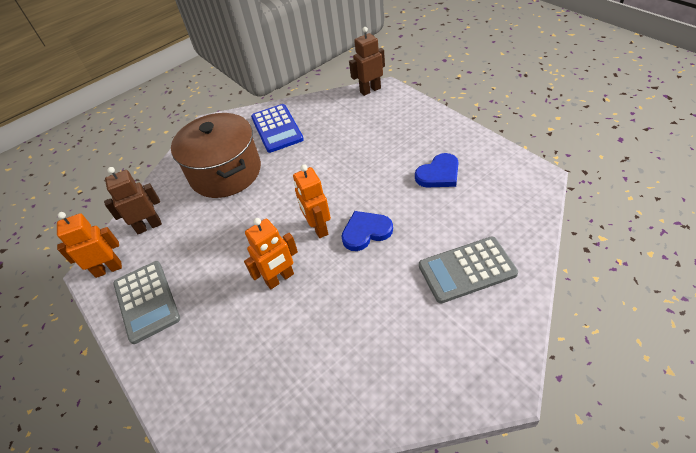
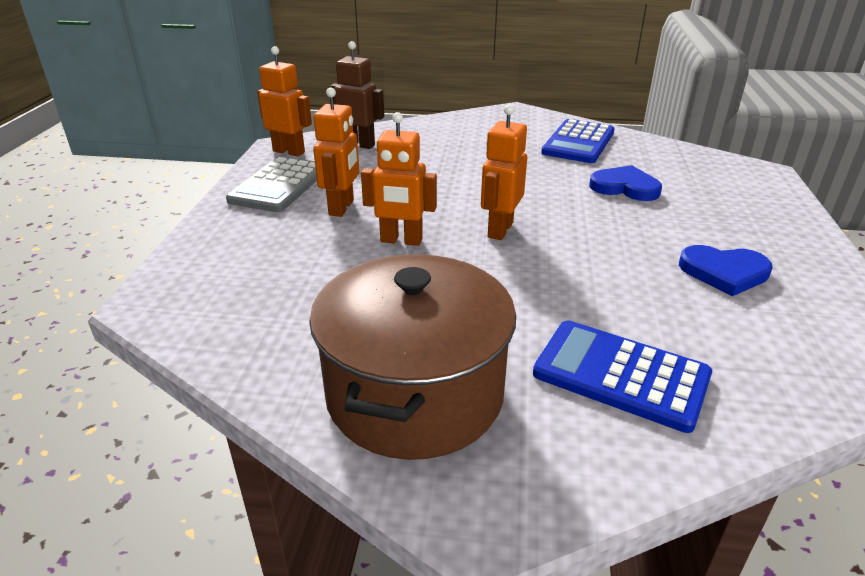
camera: 40 degrees right, 15 degrees down
(213, 284) = (342, 208): none -> orange robot
(225, 172) = (478, 146): brown pot -> brown pot (415, 393)
(366, 232) = (546, 263): blue heart -> blue heart (625, 187)
(370, 90) = (741, 164): brown robot -> none
(467, 270) = (621, 375): grey calculator -> blue calculator

